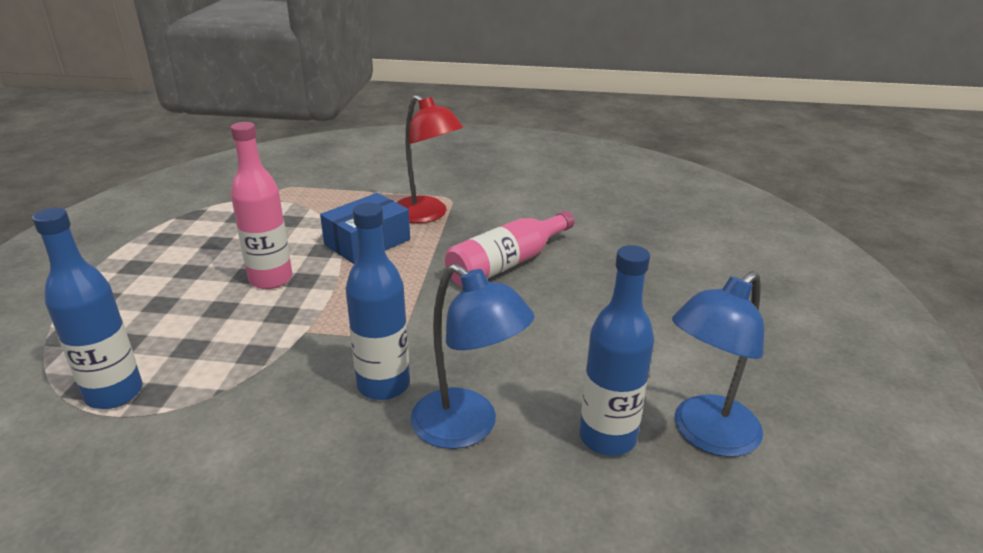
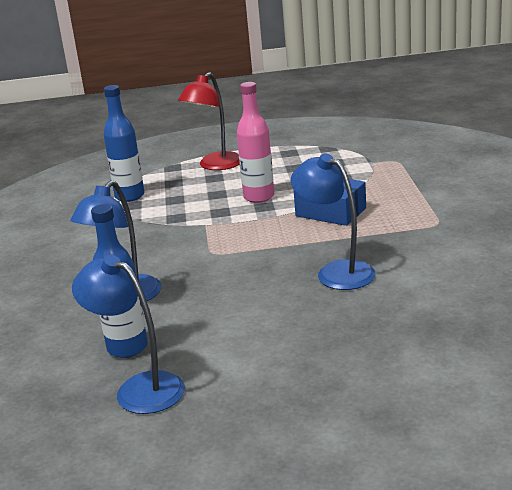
camera: 80 degrees right, 5 degrees down
(383, 385) = (158, 262): blue bottle -> none
(427, 215) = (395, 222): red lamp -> red lamp (215, 166)
(507, 263) = (336, 272): pink bottle -> blue lamp

